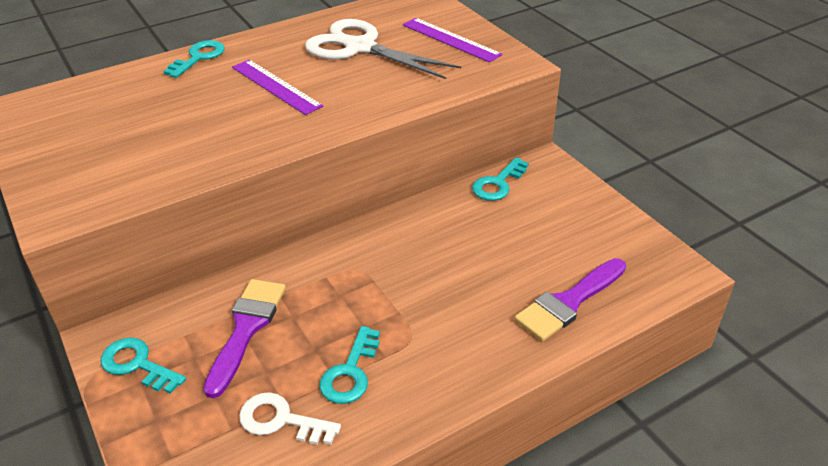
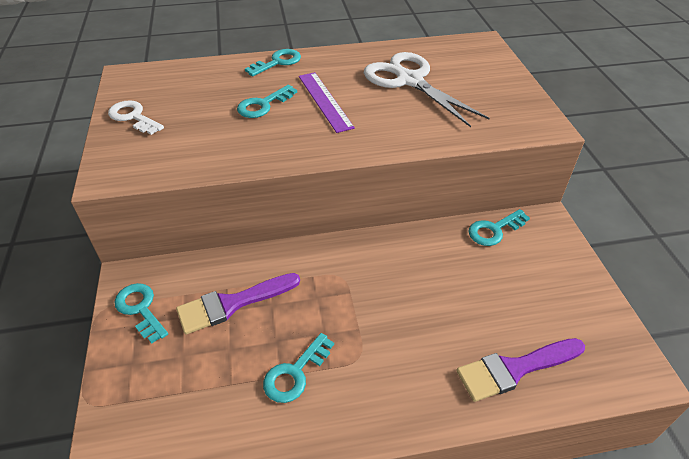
camera: 20 degrees right, 5 degrees up
(205, 105) = (263, 105): none -> turquoise key
(246, 329) = (232, 304): purple brush -> purple brush turned 150 degrees counterclockwise
(280, 420) = (221, 398): white key -> white key (133, 117)
(451, 39) = (492, 89): purple ruler -> none

